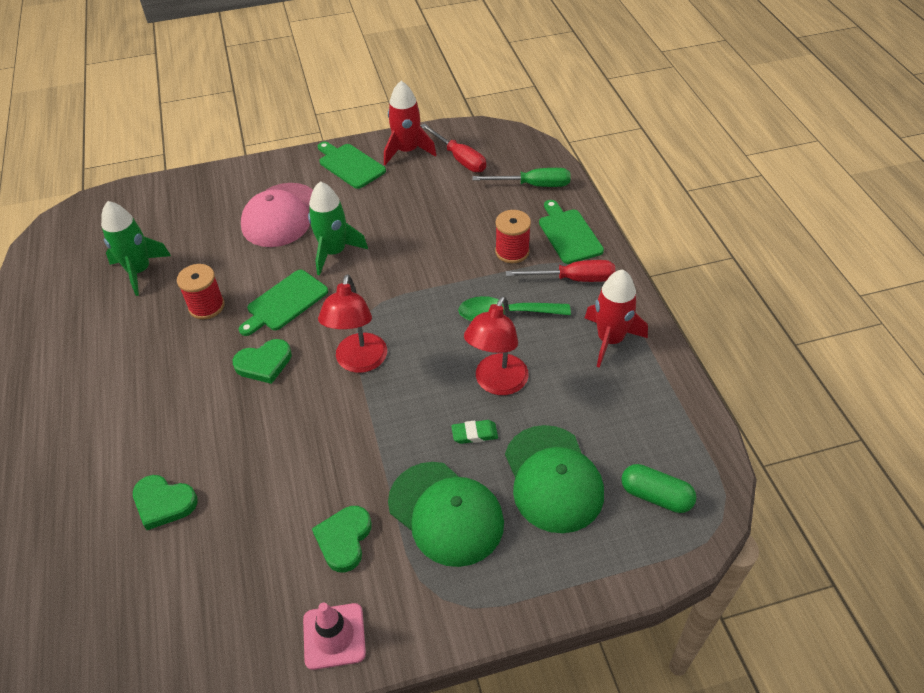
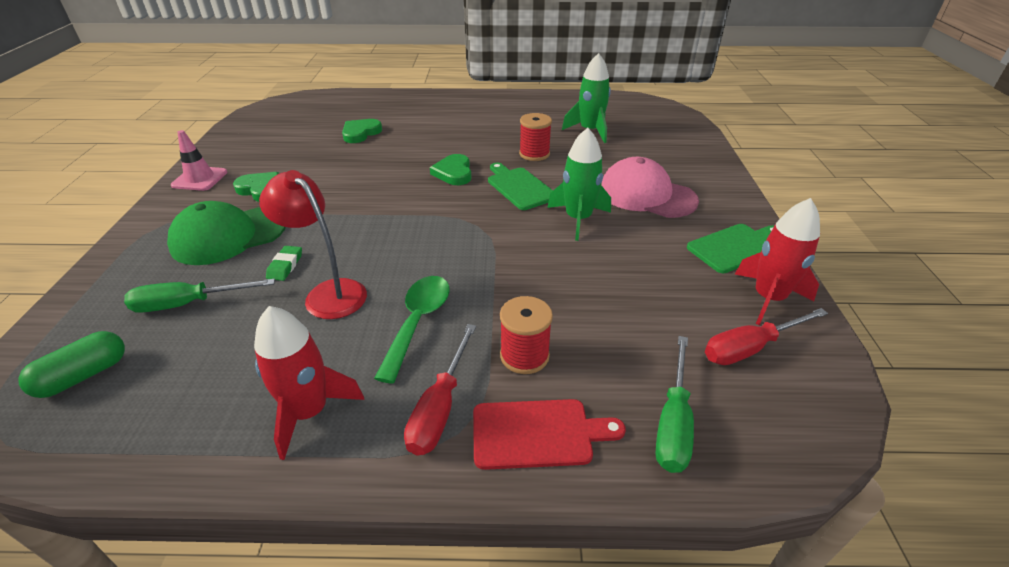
camera: 105 degrees right, 10 degrees down
(359, 362) = (421, 216): red lamp -> none
(553, 478) = (188, 304): green cap -> green screwdriver
(569, 234) = (537, 433): green cutting board -> red cutting board

